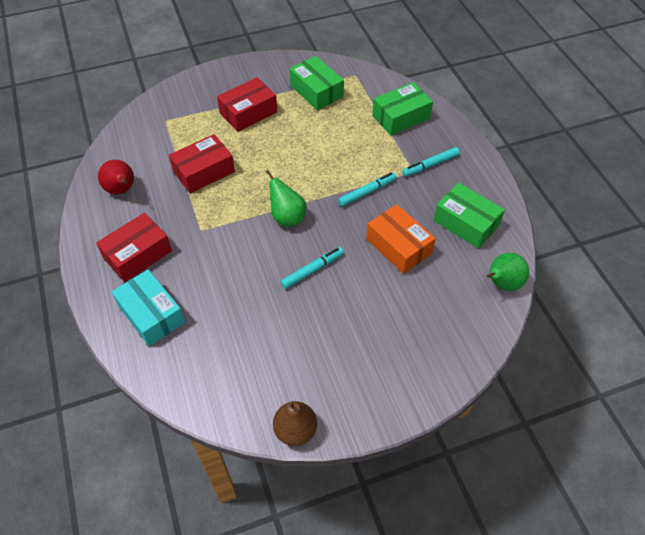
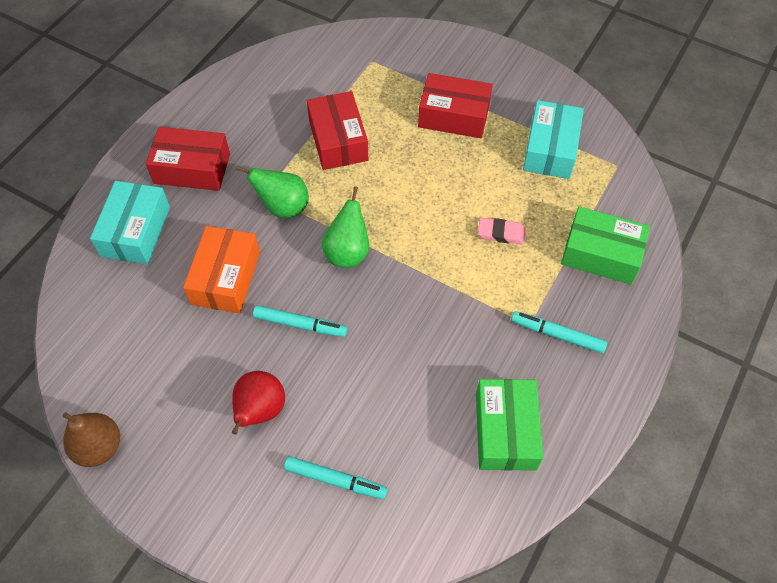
camera: 50 degrees right, 5 degrees up
(121, 190) = (254, 98): red pear -> red pear (260, 411)
(204, 171) = (338, 140): red box -> red box turned 60 degrees clockwise
(316, 91) = (550, 149): green box -> turquoise box
(347, 145) = (501, 233): none -> pink eraser
(367, 192) = (453, 300): turquoise marker -> turquoise marker (335, 480)
(399, 246) = (406, 384): orange box -> orange box (226, 278)
(502, 284) = (450, 530): green pear -> green pear (283, 207)

